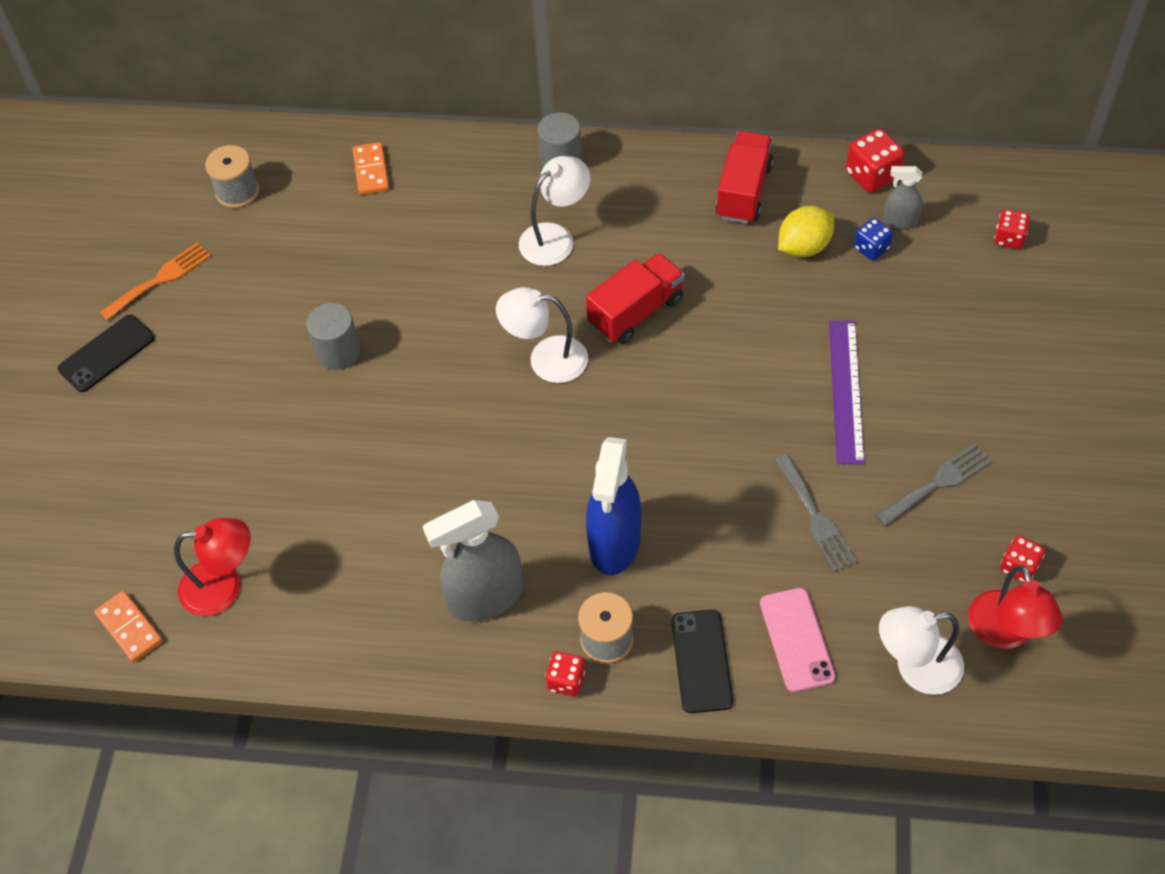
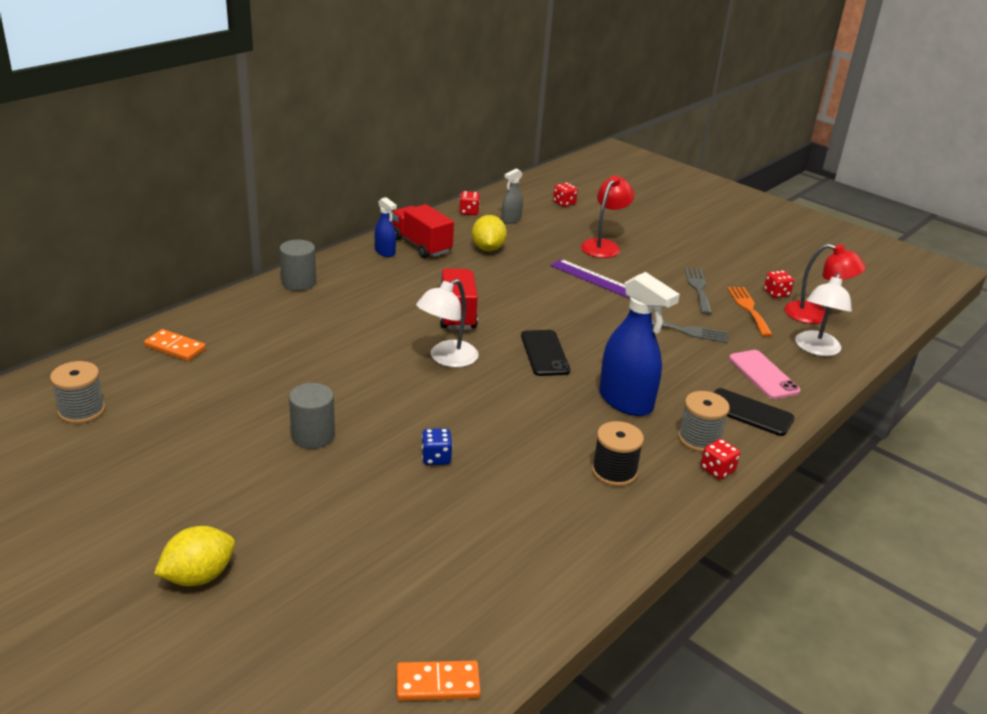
camera: 60 degrees left, 25 degrees down
(106, 353) = (120, 557): black phone -> black phone (544, 353)
(123, 411) = (198, 576): none -> yellow lemon
(160, 279) = (95, 490): orange fork -> orange fork (748, 309)
(224, 586) = (460, 600): red lamp -> red lamp (604, 246)
(485, 597) = (614, 472): grey spray bottle -> black spool
(555, 237) = (355, 312): white lamp -> none
(694, 176) = (385, 252): none -> blue spray bottle
(796, 640) = (763, 375): pink phone -> pink phone turned 45 degrees clockwise
(871, 248) = (517, 234): blue dice -> blue dice (436, 458)
(872, 175) = (469, 212): red dice -> red dice, size x0.65

